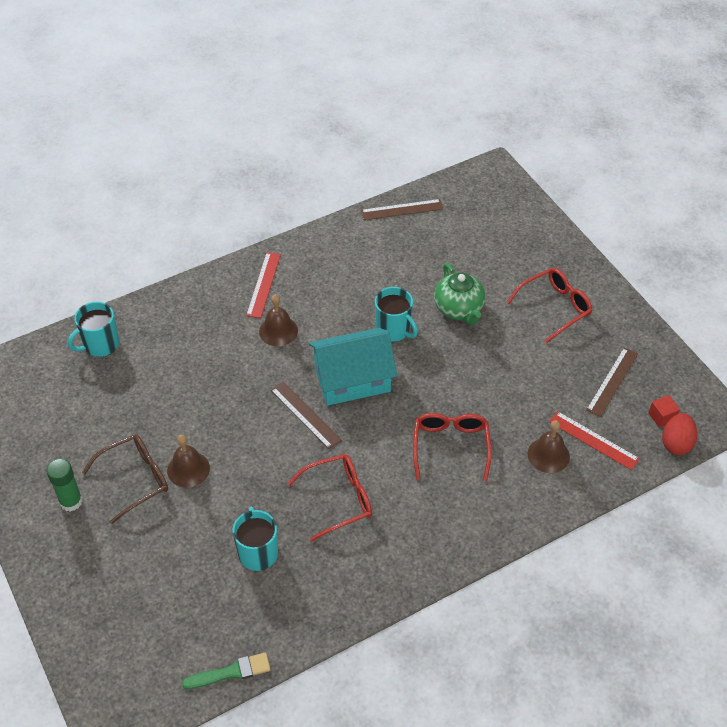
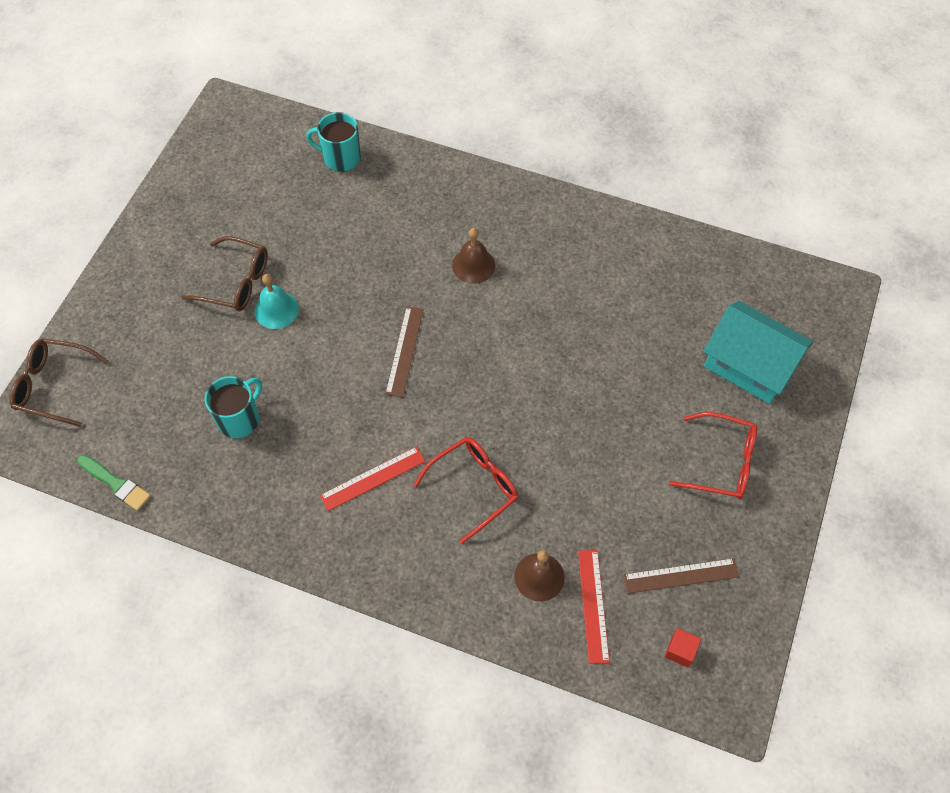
camera: 50 degrees right, 10 degrees up
(71, 501) = (180, 257): green glue stick -> none
(96, 663) = (55, 386): none -> brown glasses
(188, 469) = (276, 310): brown bell -> turquoise bell
(263, 284) = (512, 217): red ruler -> red ruler (373, 478)
(338, 500) = (340, 439): red glasses -> none
(352, 380) = (474, 358): turquoise house -> turquoise house (749, 365)
(394, 330) = (560, 349): turquoise mug -> none
(402, 209) = (707, 254): brown ruler -> none
(459, 309) = (636, 384): green teapot -> none
(676, 443) = (660, 686): red egg -> none

